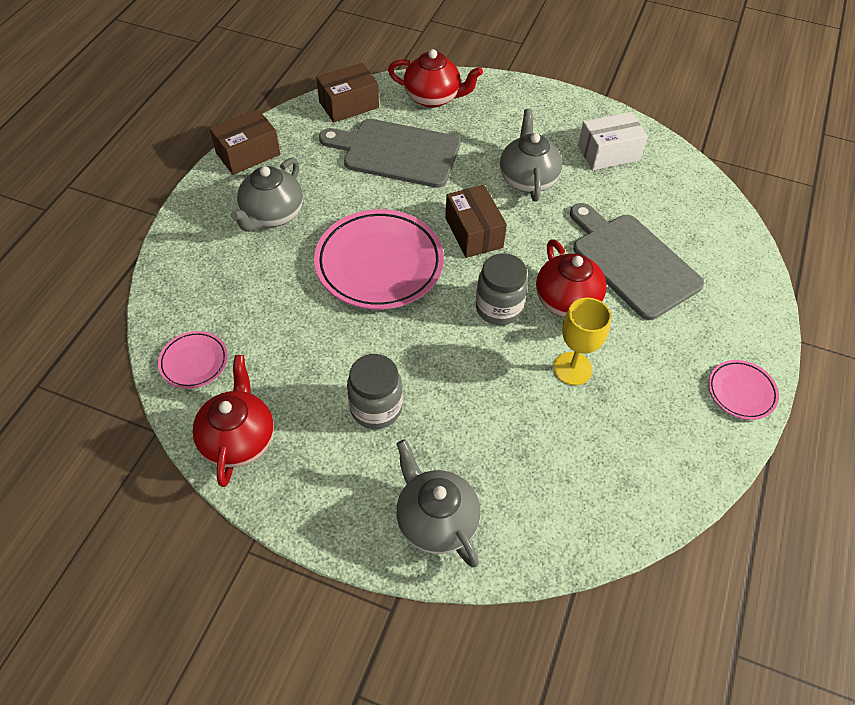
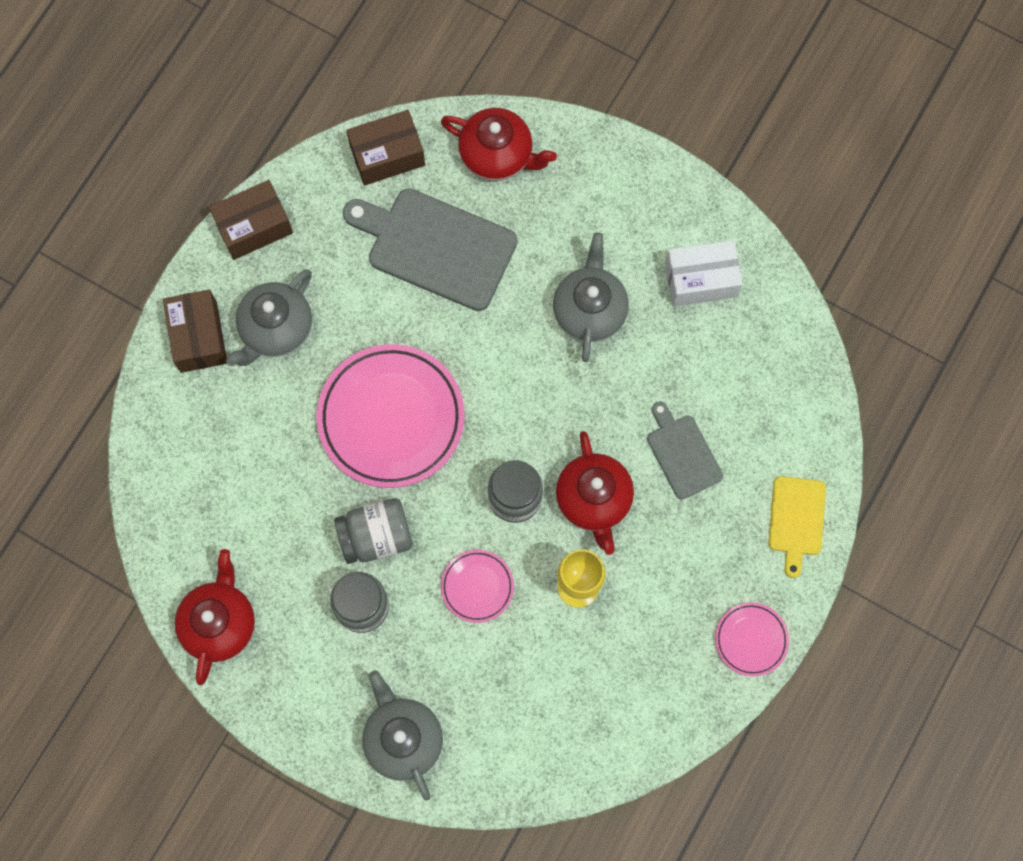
camera: 10 degrees right, 20 degrees up
(194, 362) = (178, 524): pink plate -> pink plate (477, 587)
(380, 351) = (376, 536): none -> grey jar
(474, 232) = (507, 386): brown box -> brown box (199, 337)
(632, 262) = (682, 453): grey cutting board -> grey cutting board, size x0.56
(744, 297) = (796, 520): none -> yellow cutting board

